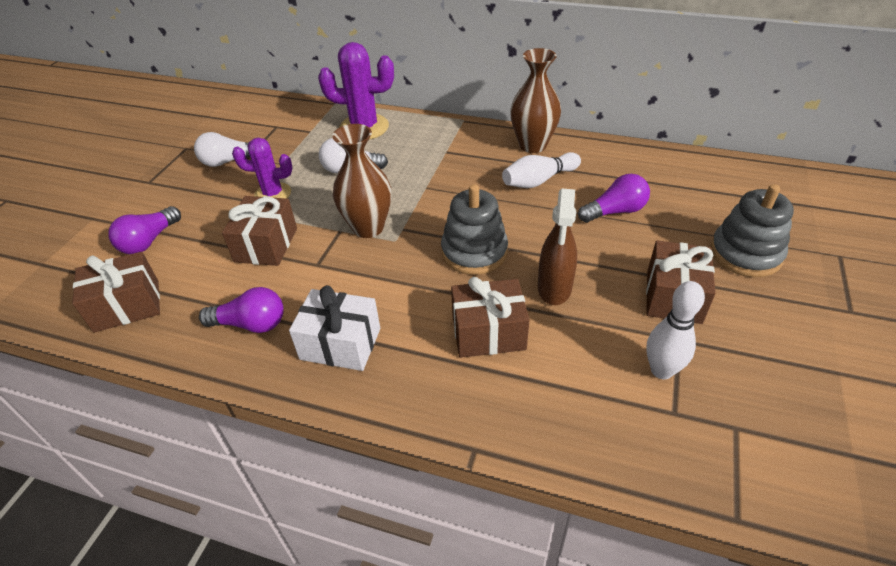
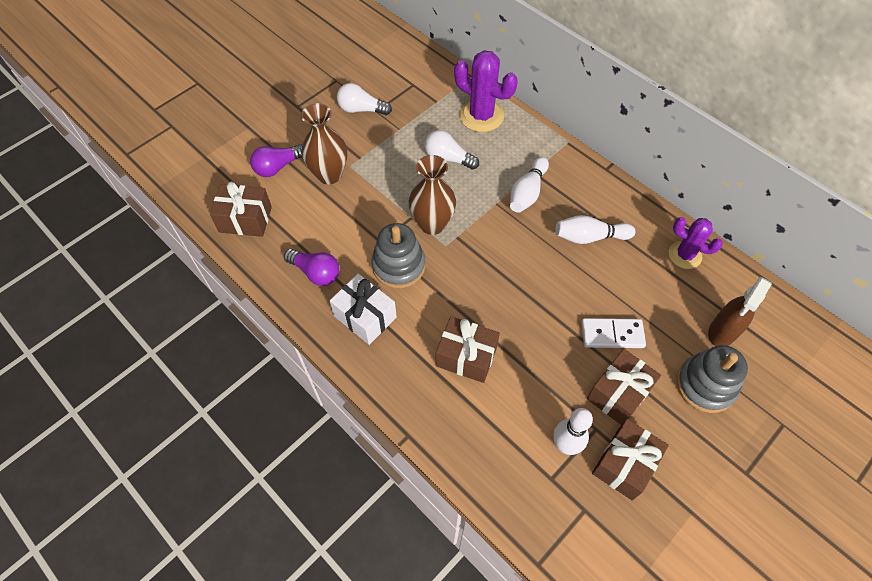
camera: 25 degrees right, 15 degrees up
(266, 245) = (354, 207): brown gift -> brown gift (624, 464)
(273, 194) = (379, 159): purple cactus -> purple cactus (685, 255)
(452, 168) = (527, 192): none -> white bowling pin
(474, 252) = (497, 283): grey stacking toy -> grey stacking toy (398, 266)
(533, 145) = (609, 196): brown vase -> brown vase (329, 175)
(554, 288) = (535, 343): brown spray bottle -> brown spray bottle (722, 332)
(615, 211) = (630, 296): purple light bulb -> none
(624, 249) = (612, 334): none -> white domino

